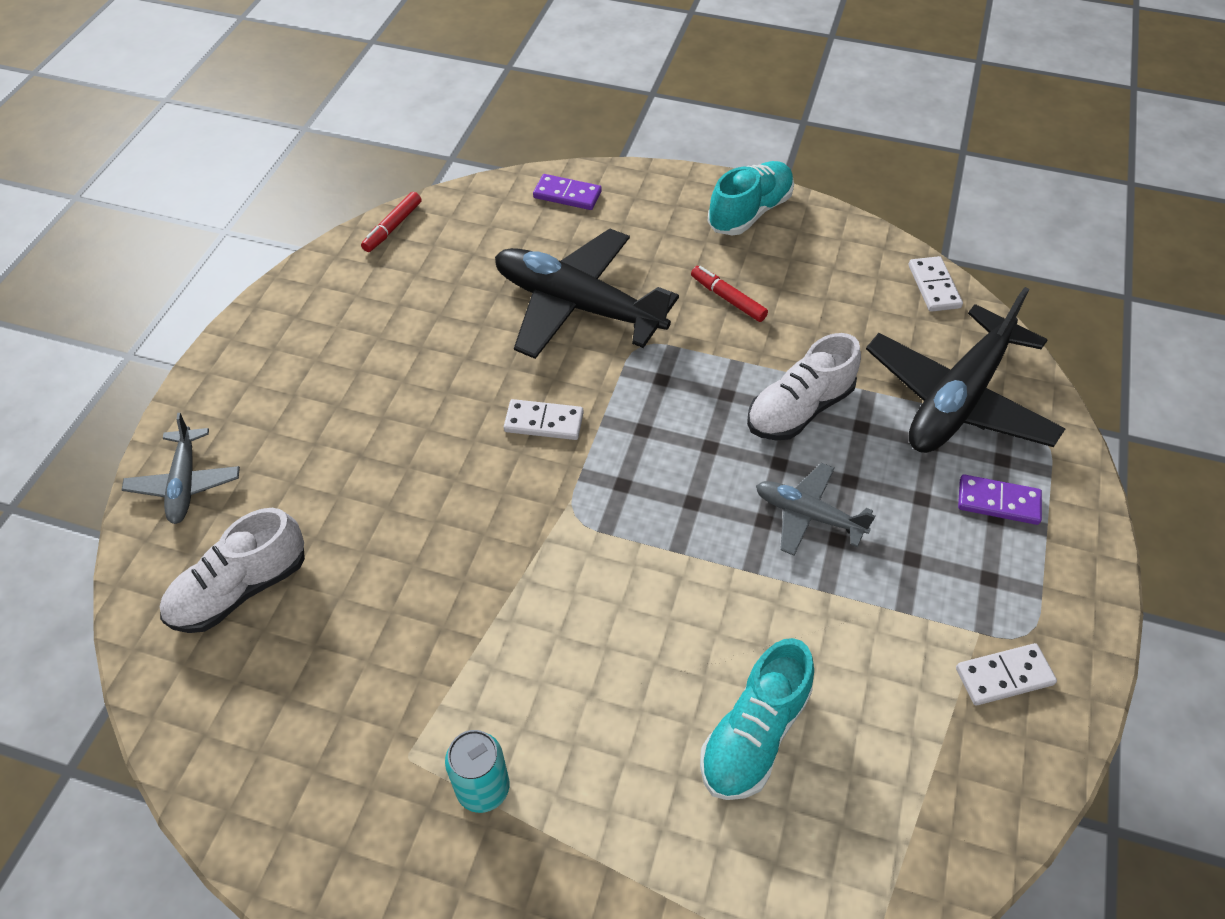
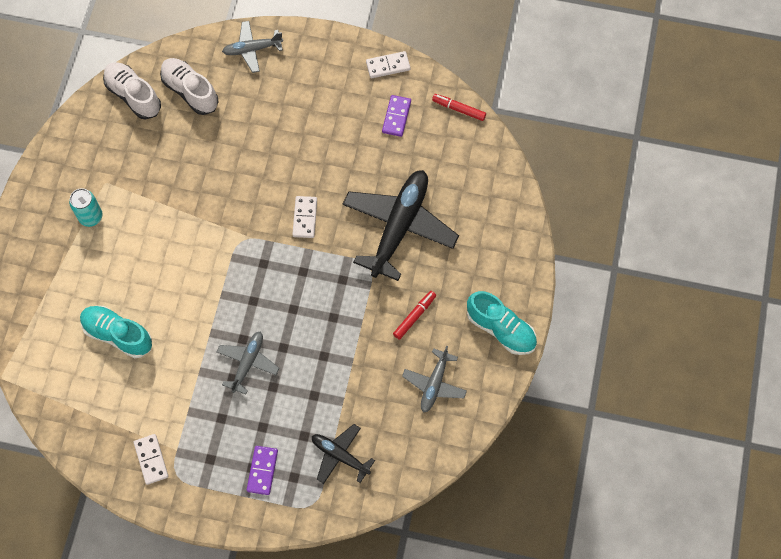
camera: 85 degrees right, 15 degrees up
(567, 195) = (504, 210): purple domino -> purple domino (396, 117)
(799, 409) = (325, 359): white shoe -> white shoe (133, 96)
(834, 285) = (434, 384): none -> grey plane
(934, 286) = (439, 450): white domino -> white domino (388, 66)
(958, 399) = (340, 455): black plane -> black plane, size x0.52

